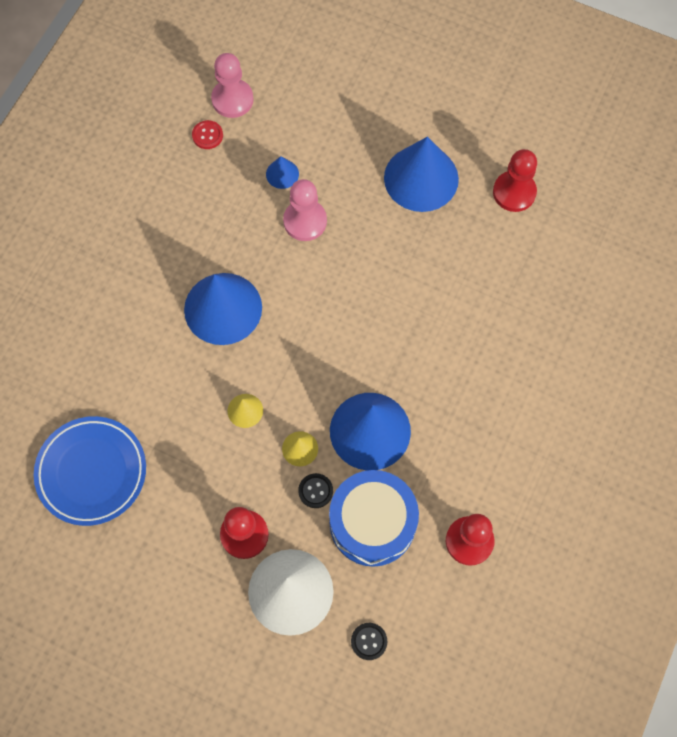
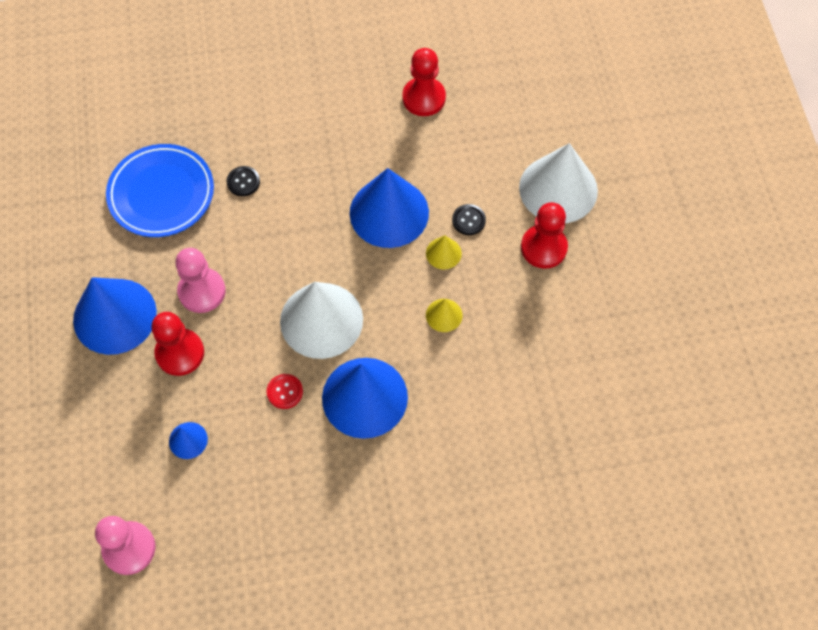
camera: 125 degrees left, 5 degrees down
(92, 472) = (591, 398): blue plate -> blue plate (161, 194)
(207, 135) = (188, 543): red button -> red button (285, 392)
(305, 221) = (227, 386): pink pawn -> pink pawn (202, 291)
(310, 317) = (321, 320): none -> white cone
(369, 641) = (549, 118): black button -> black button (243, 182)
(372, 523) = (461, 167): blue drum -> none
(514, 192) = (82, 233): red pawn -> red pawn (180, 353)

